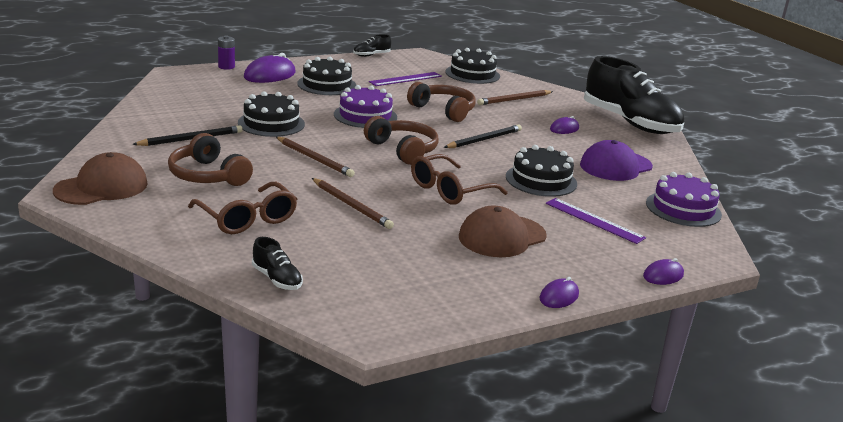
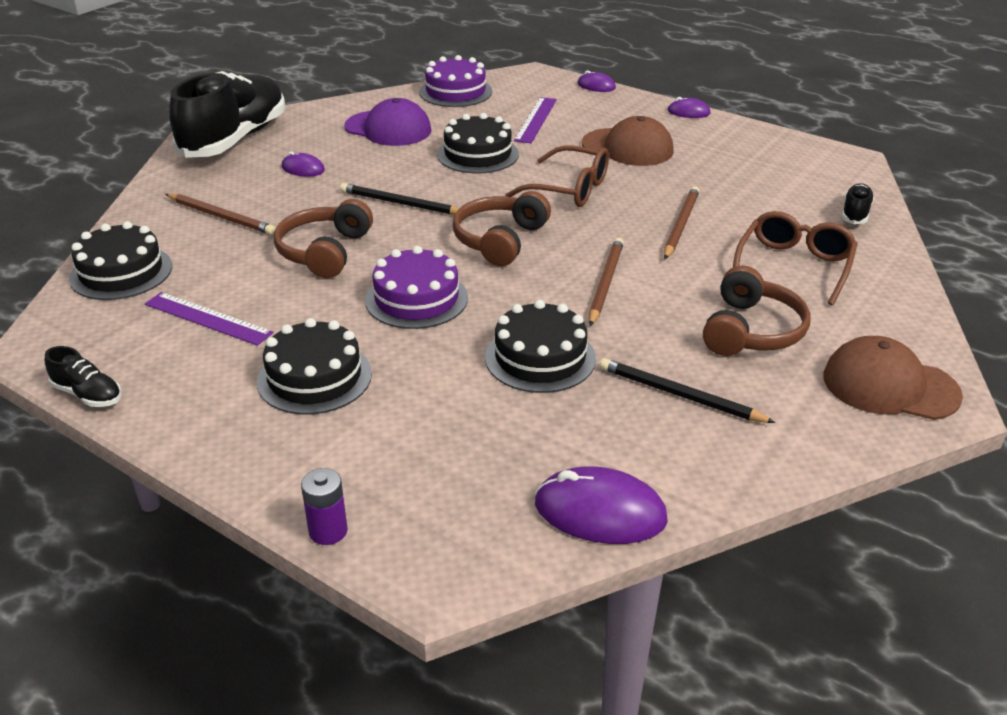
camera: 115 degrees left, 10 degrees up
(270, 75) = (324, 456): purple mouse -> purple mouse (600, 512)

